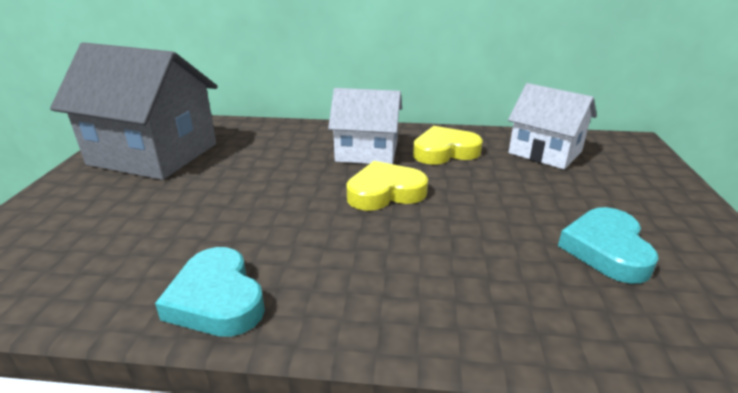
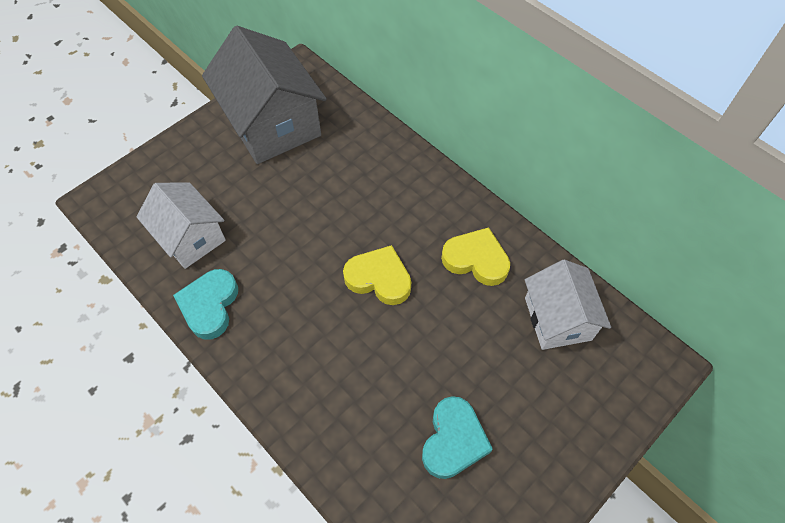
camera: 40 degrees right, 30 degrees up
(367, 152) = (416, 219): white house -> white house (190, 237)
(606, 250) = (453, 440): turquoise heart -> turquoise heart turned 150 degrees clockwise

